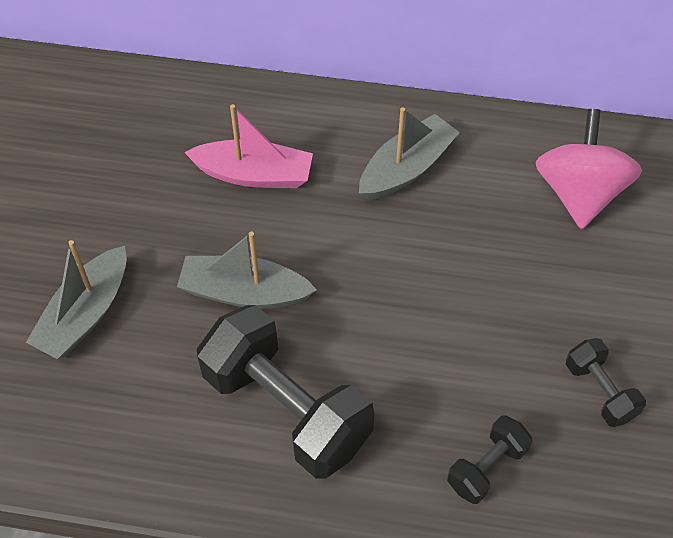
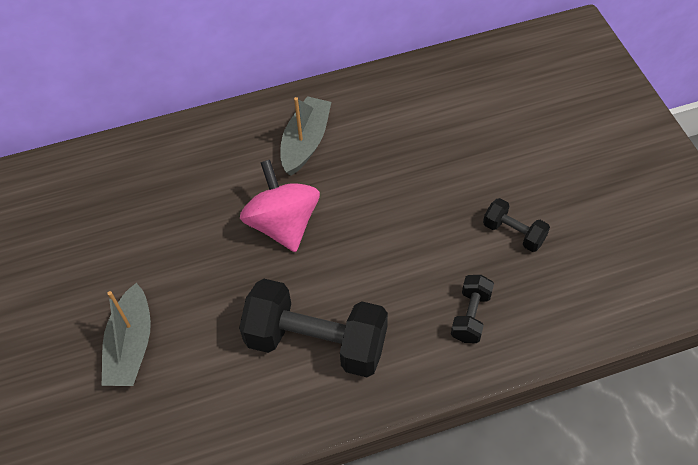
camera: 25 degrees left, 0 degrees up
(244, 293) = (240, 277): grey boat -> none
(254, 174) = (199, 192): pink boat -> none
(579, 193) = (429, 111): pink spinning top -> pink spinning top (283, 224)

